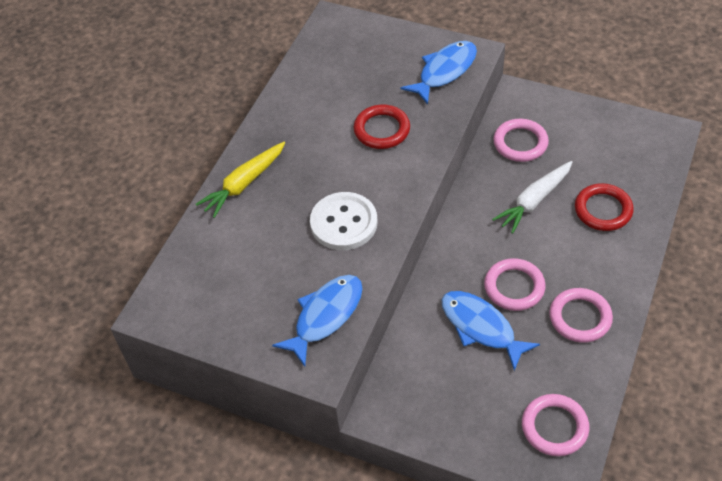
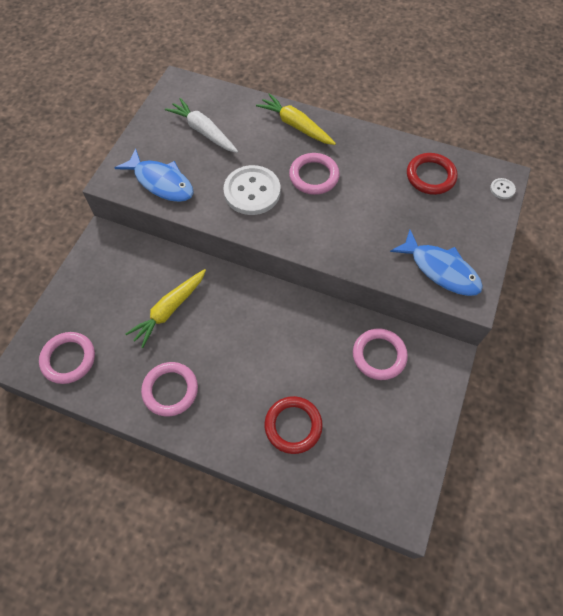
camera: 85 degrees right, 10 degrees up
(347, 21) = (502, 189): none -> white button
(382, 130) = (358, 217): red ring -> red ring (430, 176)
(481, 327) = (169, 310): blue fish -> yellow carrot
(514, 287) = (208, 338): pink ring -> pink ring (314, 176)
(534, 201) = (305, 362): white carrot -> white carrot (203, 131)

